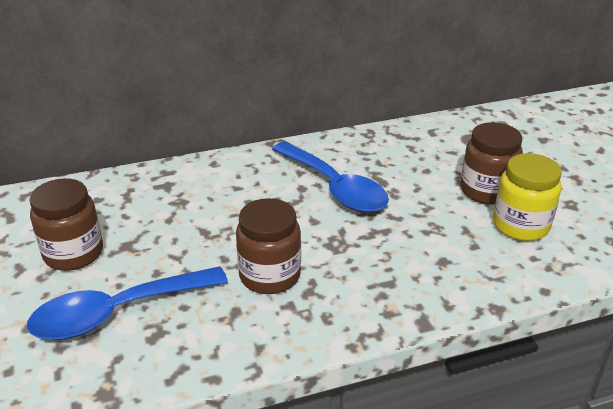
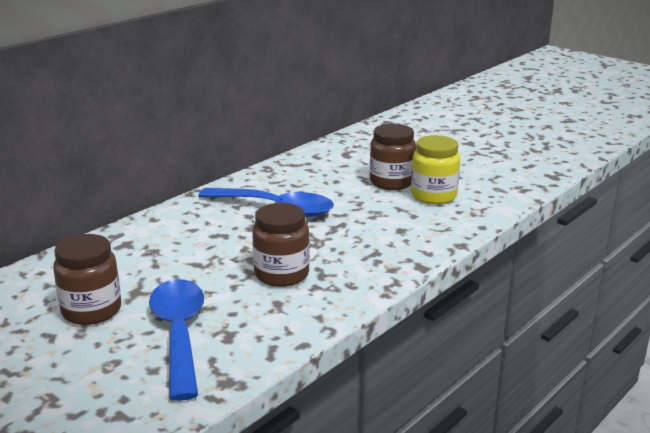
camera: 30 degrees left, 10 degrees down
(117, 312) = (179, 334): blue spoon -> blue spoon turned 135 degrees clockwise

